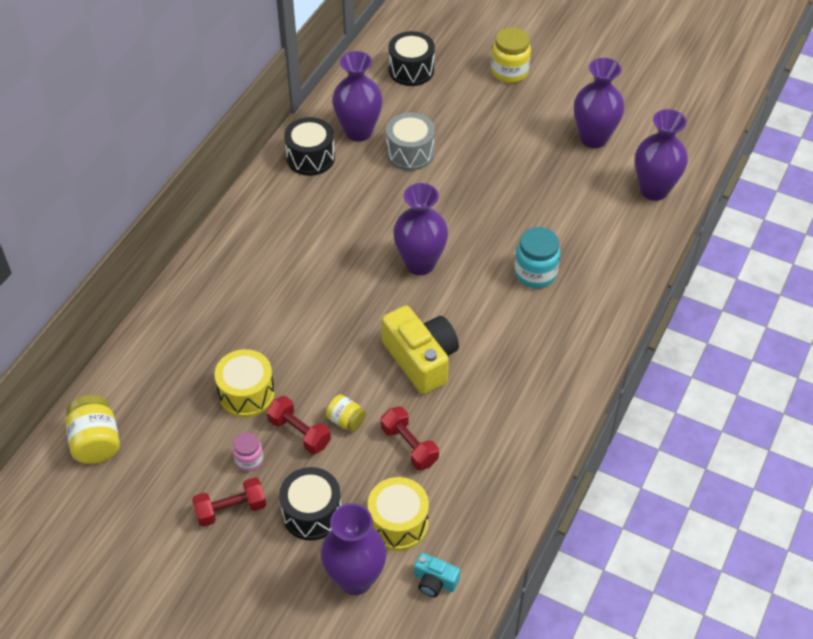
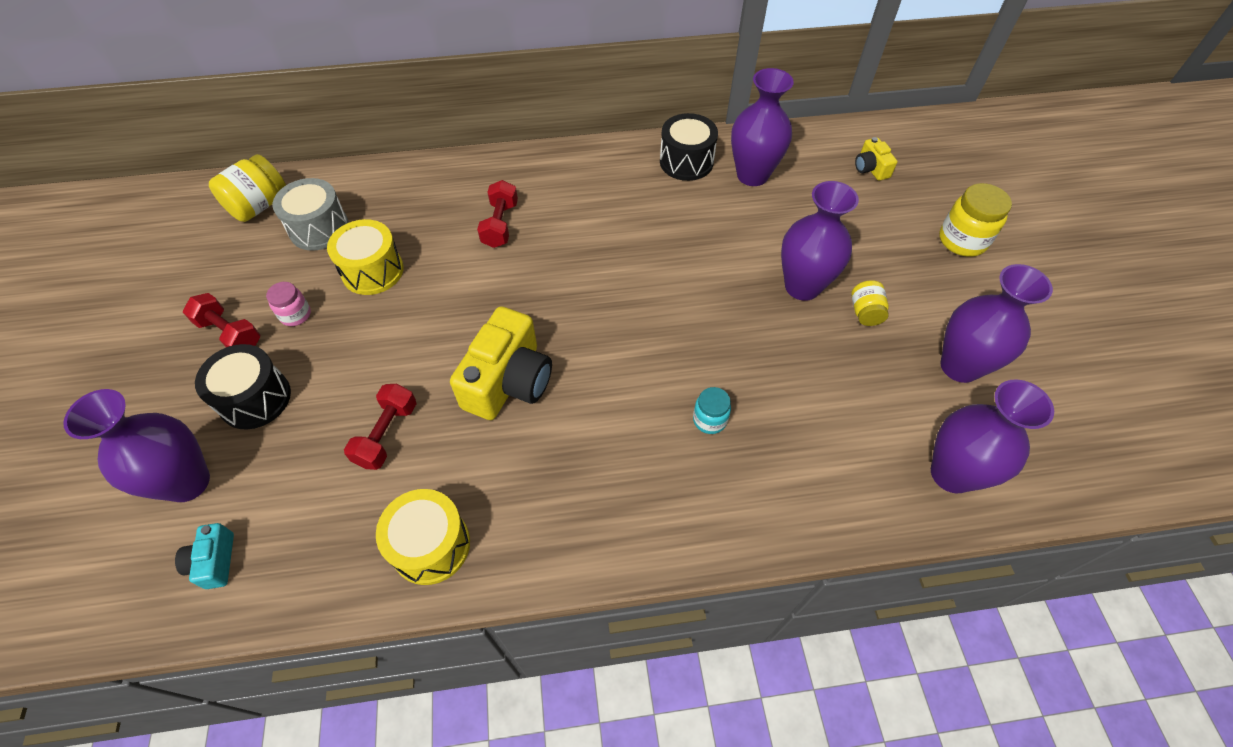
camera: 55 degrees right, 5 degrees up
(299, 432) = (350, 334): red dumbbell -> red dumbbell (500, 224)
(346, 420) = (387, 362): yellow jar -> yellow jar (865, 312)
(398, 523) = (278, 481): yellow drum -> yellow drum (431, 545)
(410, 153) = (766, 225): grey drum -> grey drum (319, 228)
(411, 70) = (871, 168): black drum -> yellow camera
(420, 263) = (633, 311): purple vase -> purple vase (802, 286)
(535, 273) = (709, 420): turquoise jar -> turquoise jar, size x0.60

